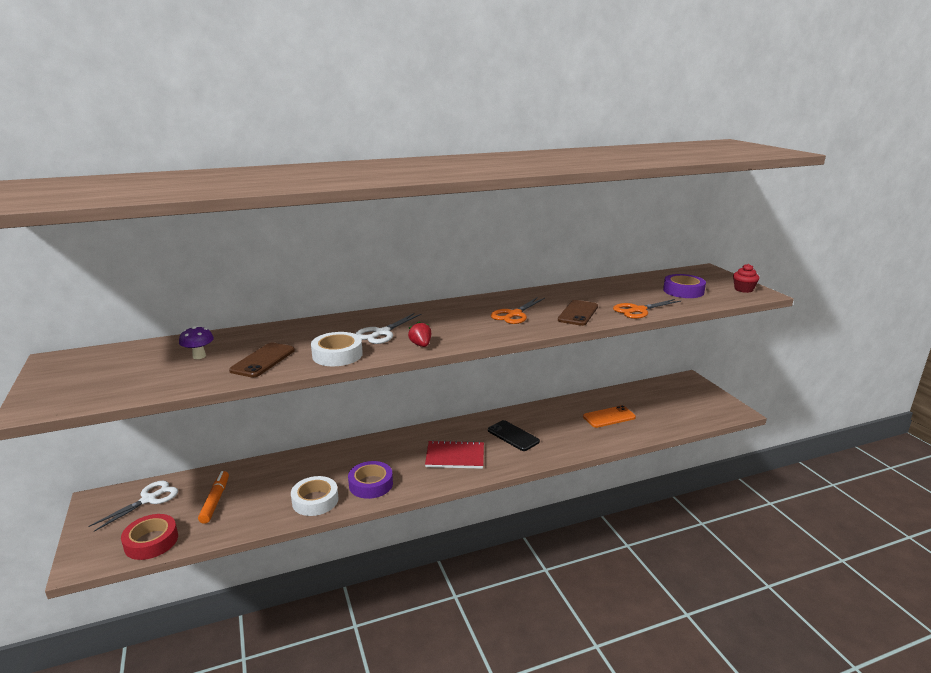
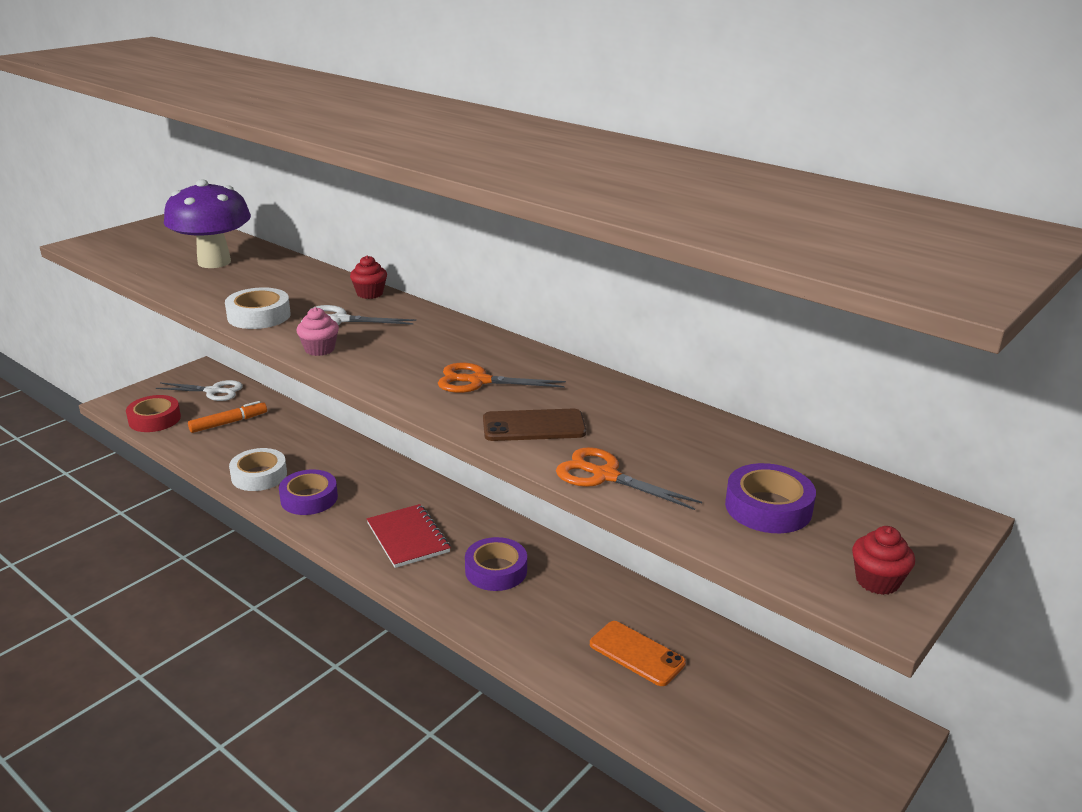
camera: 60 degrees right, 5 degrees up
(199, 356) = (214, 262): purple mushroom -> purple mushroom, size x2.33
(263, 360) = (222, 289): brown phone -> none
(350, 318) = (370, 293): none -> red cupcake
(421, 345) = (319, 349): red strawberry -> pink cupcake
(513, 436) = (496, 570): black phone -> purple tape

